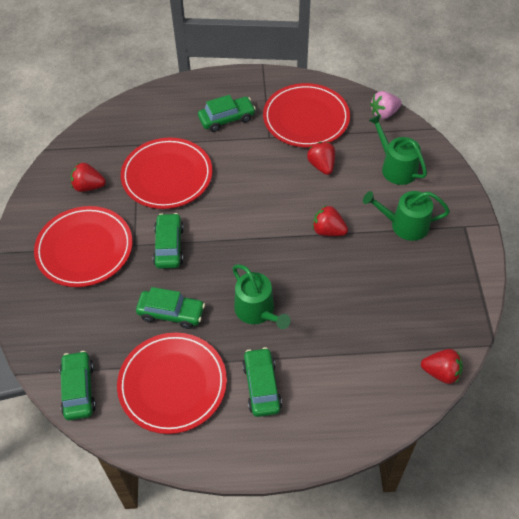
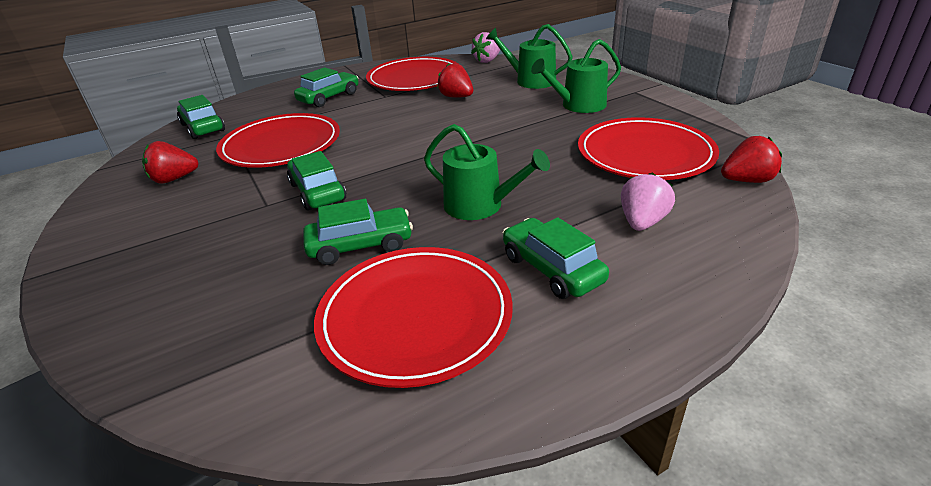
camera: 25 degrees left, 20 degrees down
(78, 390) = (245, 389): green car -> green car (203, 127)
(84, 249) = (189, 229): red plate -> red plate (645, 154)
(328, 231) = (505, 129): red strawberry -> none
(341, 376) = (642, 222): none -> pink strawberry

